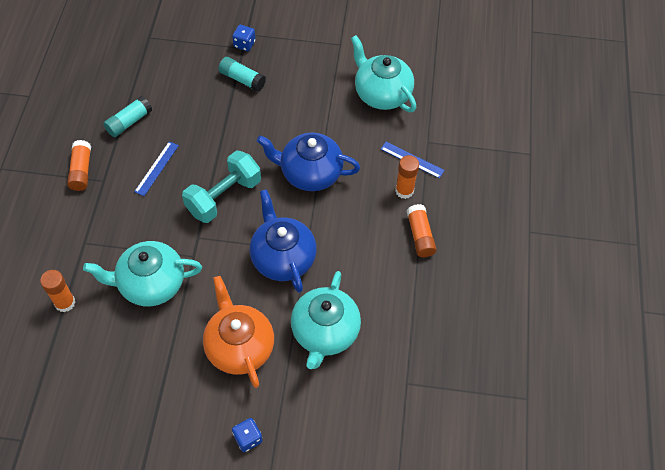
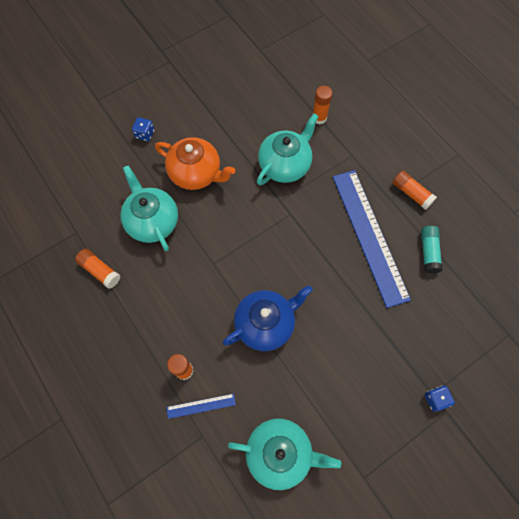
camera: 140 degrees right, 10 degrees up
(156, 168) = (369, 236): blue ruler -> blue ruler, size x2.43
(224, 197) = (304, 254): turquoise dumbbell -> none
(242, 79) = (398, 362): turquoise glue stick -> none
(283, 258) = (223, 245): blue teapot -> none
(420, 236) = (143, 342): orange glue stick -> orange glue stick (100, 271)

